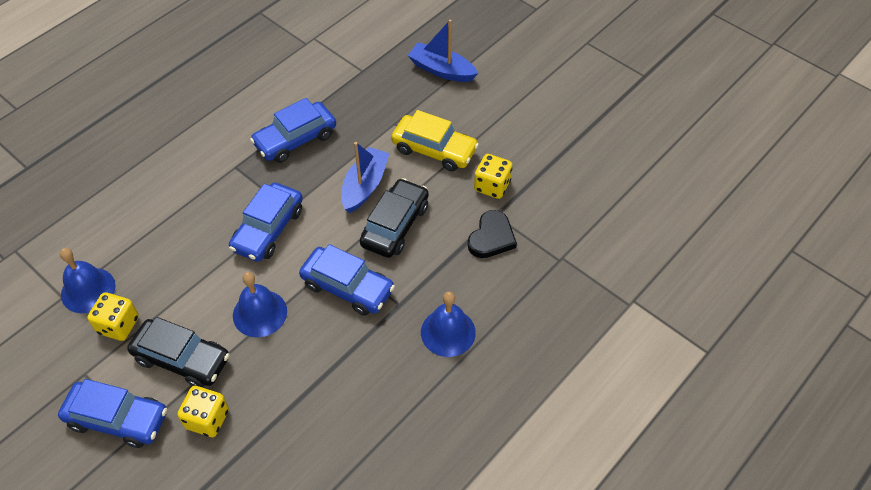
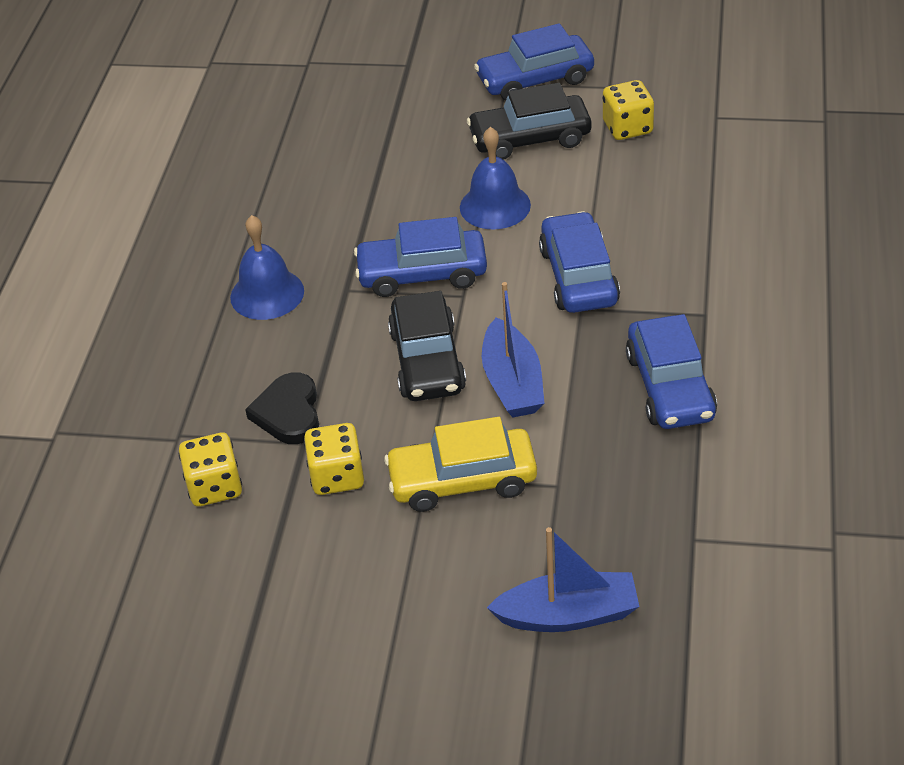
camera: 150 degrees right, 10 degrees down
(88, 290) = (699, 133): blue bell -> none
(207, 419) = (452, 118): yellow dice -> yellow dice (215, 487)
(295, 139) = (670, 386): blue car -> blue car turned 150 degrees clockwise

